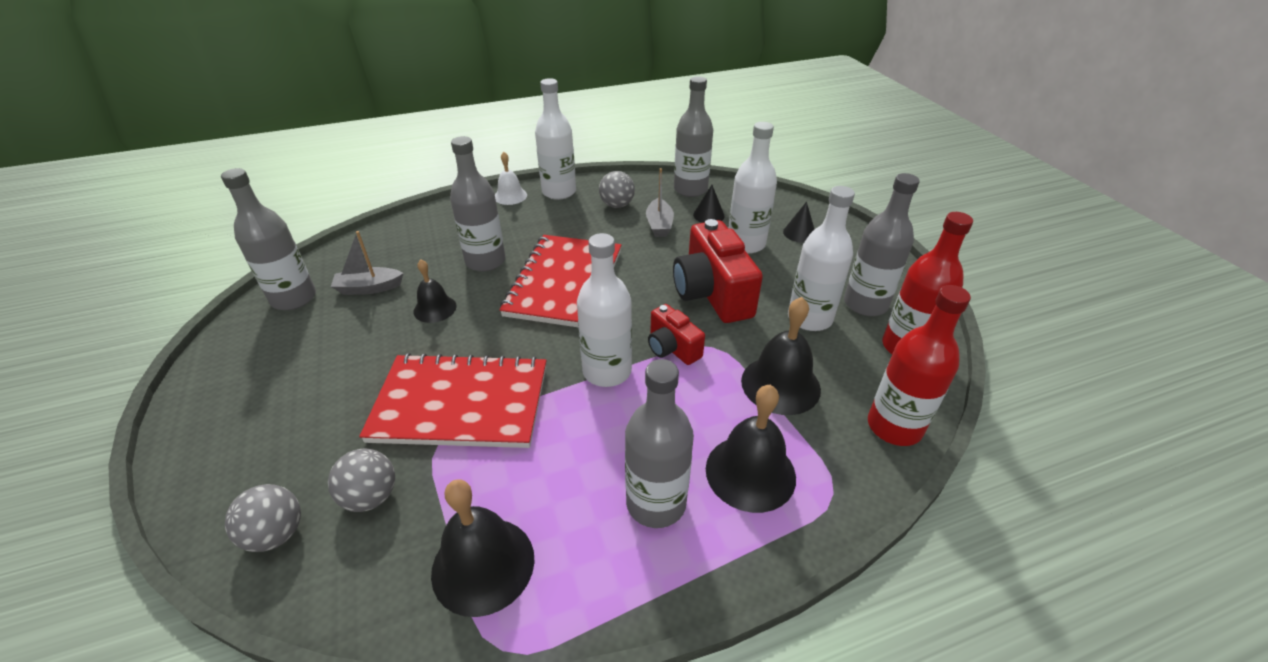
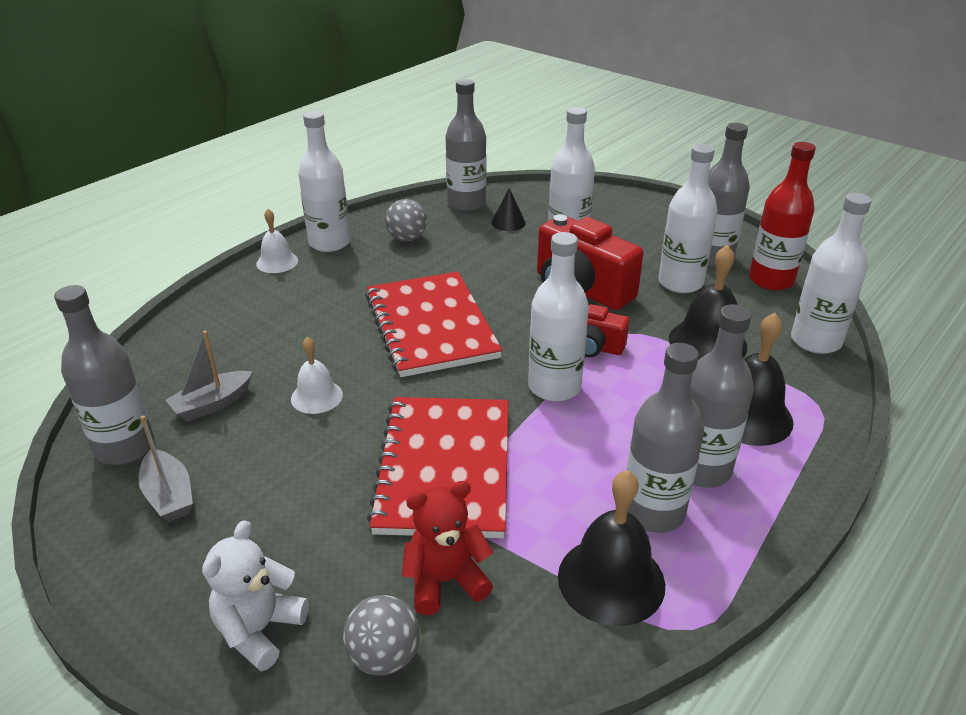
camera: 30 degrees left, 5 degrees down
(232, 468) = (259, 630): none -> white teddy bear
(371, 496) = (445, 581): grey ball -> red teddy bear
(435, 308) = (316, 396): black bell -> white bell
(461, 403) = (445, 468): red notebook -> red notebook turned 60 degrees counterclockwise
(485, 261) = (322, 334): grey bottle -> grey bottle (653, 512)
(659, 225) = (469, 245): grey boat -> grey boat (169, 495)
(799, 233) = (604, 215): black cone -> none
(894, 427) = (815, 341): red bottle -> white bottle

